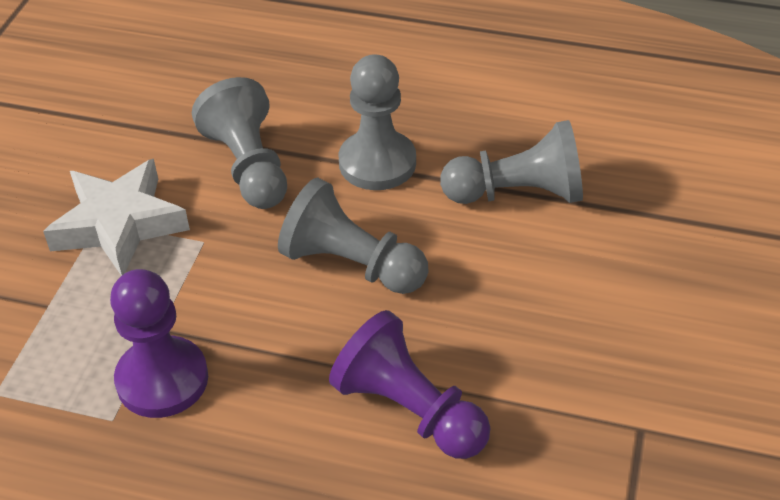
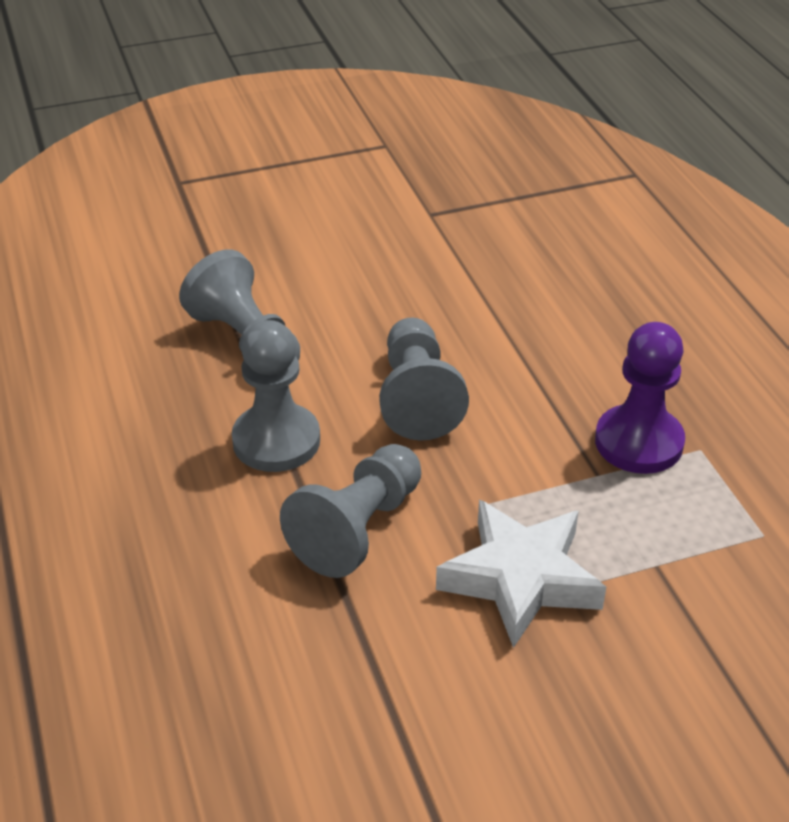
camera: 125 degrees left, 5 degrees down
(409, 410) = (522, 308): purple pawn -> none

